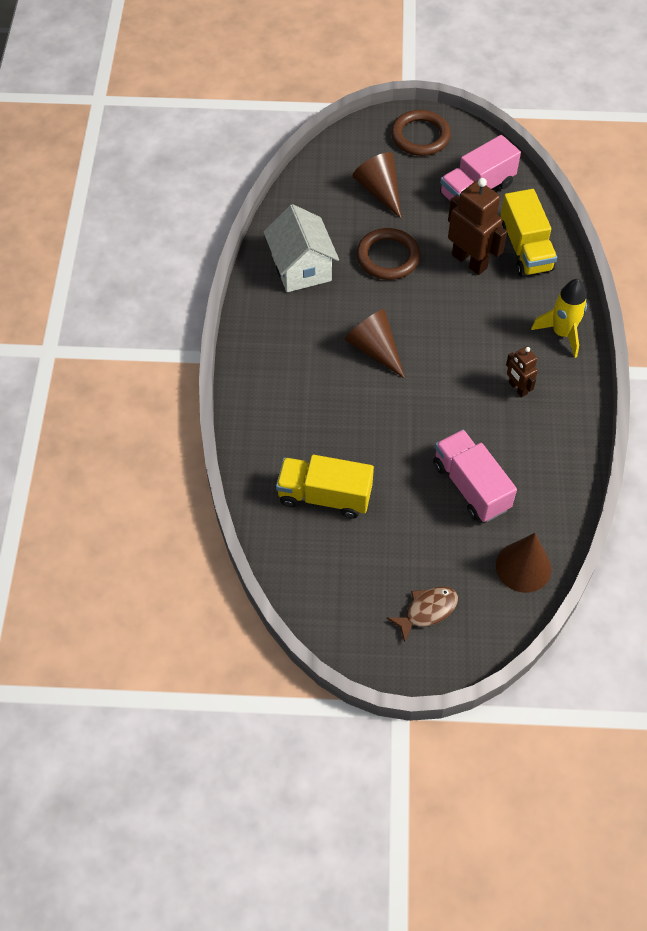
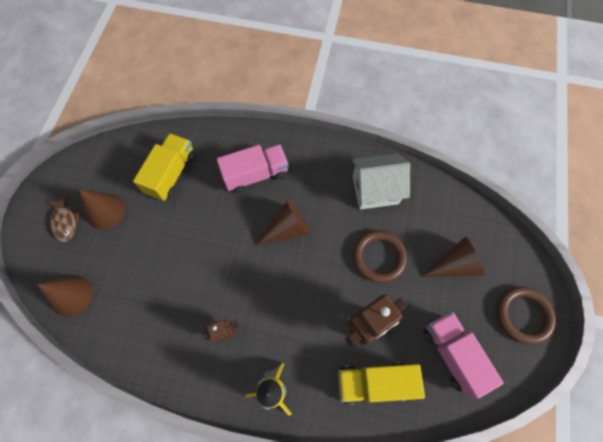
camera: 100 degrees right, 10 degrees up
(399, 564) = (105, 211): none -> brown cone
(471, 486) = (148, 273): pink truck -> pink truck (255, 175)

